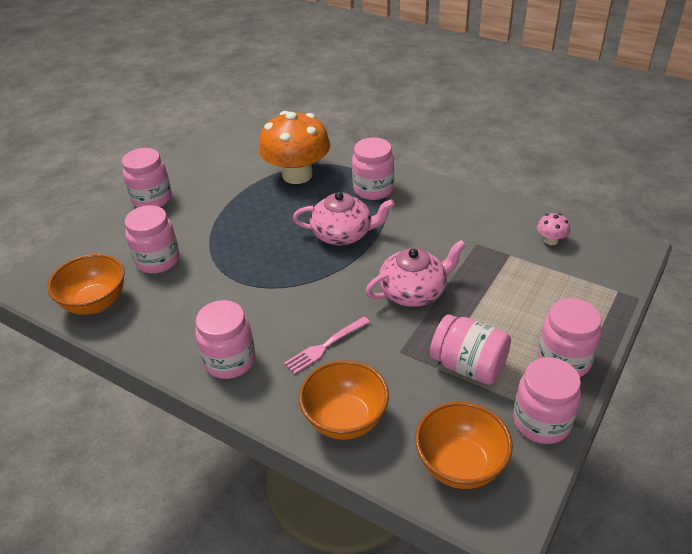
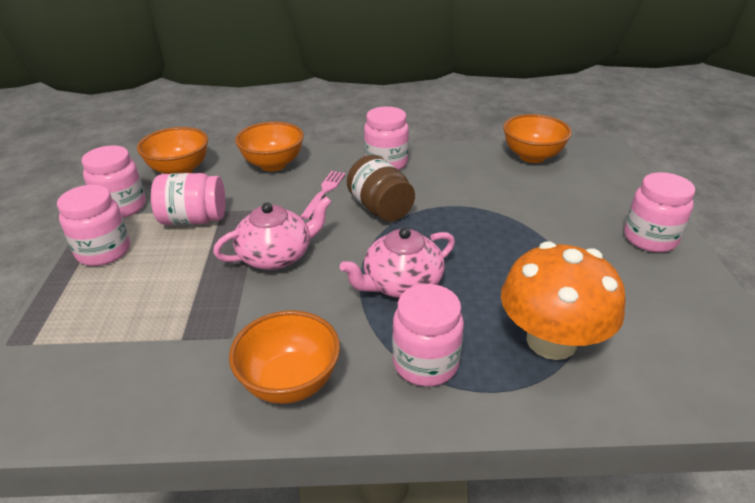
camera: 145 degrees right, 5 degrees down
(158, 260) = (540, 194): pink jar -> none
(294, 303) = (380, 208): none -> brown jar
(413, 292) = (276, 256): pink teapot -> pink teapot turned 150 degrees counterclockwise
(453, 207) = (290, 382): none -> orange bowl
(551, 240) = (125, 383): pink mushroom -> none

